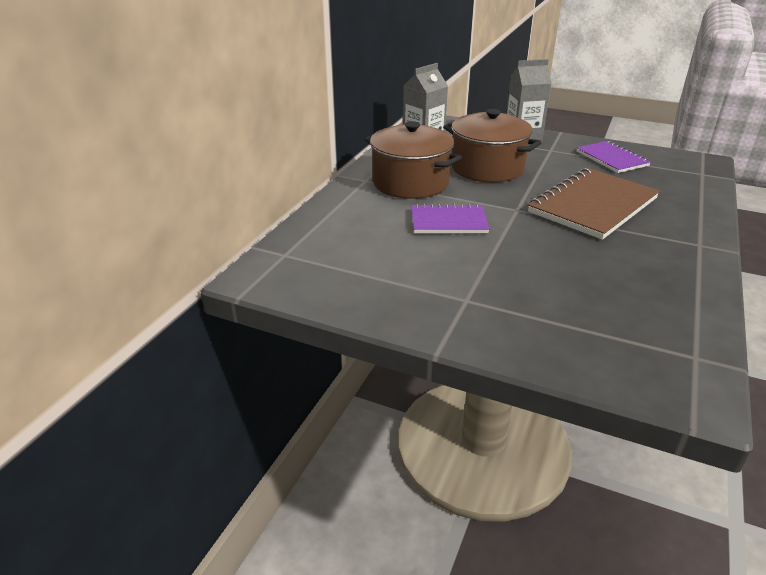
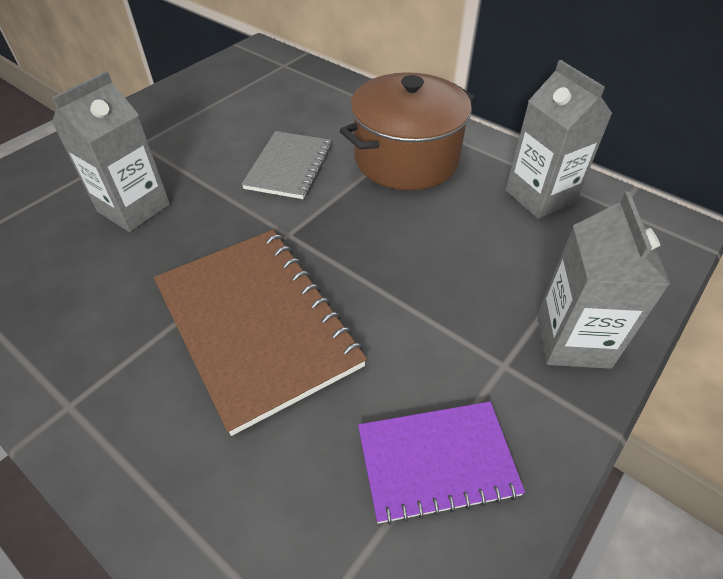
camera: 105 degrees right, 15 degrees up
(448, 221) = (289, 166): purple notebook -> grey notebook
(487, 168) = (435, 244): brown pot -> none
(546, 274) = (134, 208): none -> grey carton

